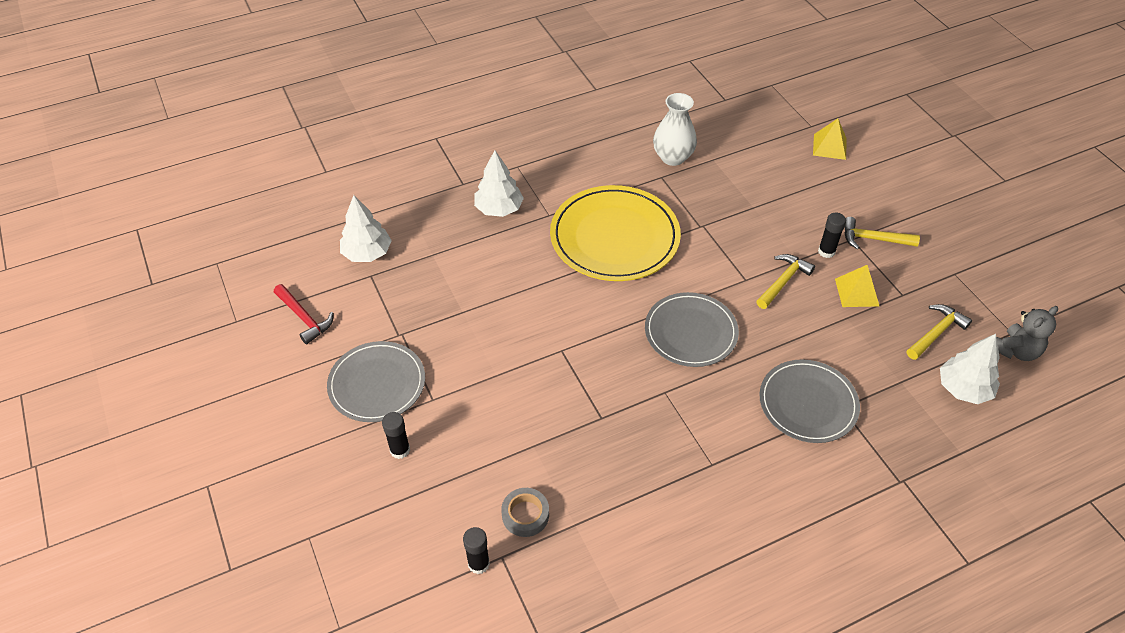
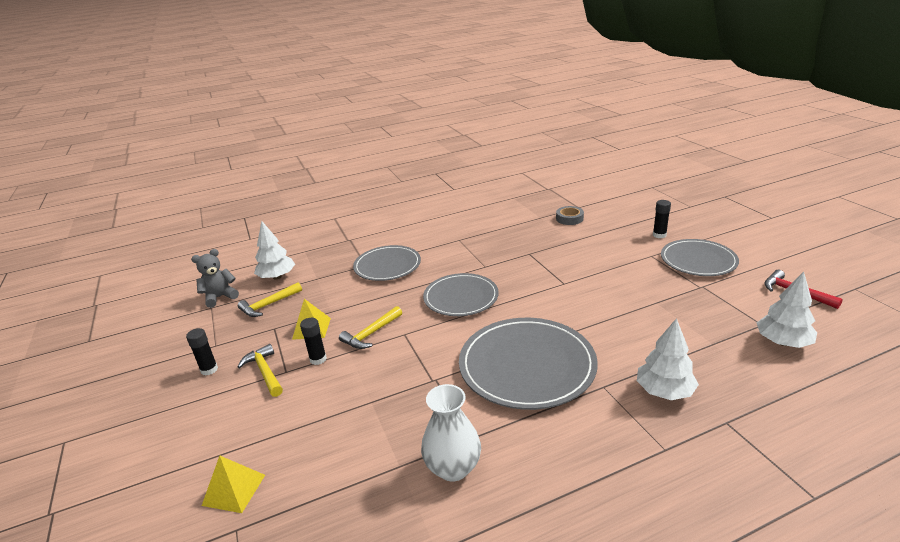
camera: 175 degrees left, 20 degrees down
(478, 564) = (590, 204): black glue stick -> black glue stick (209, 369)
(614, 237) = (527, 366): yellow plate -> grey plate
(873, 239) = (265, 372): yellow hammer -> yellow hammer turned 135 degrees counterclockwise

